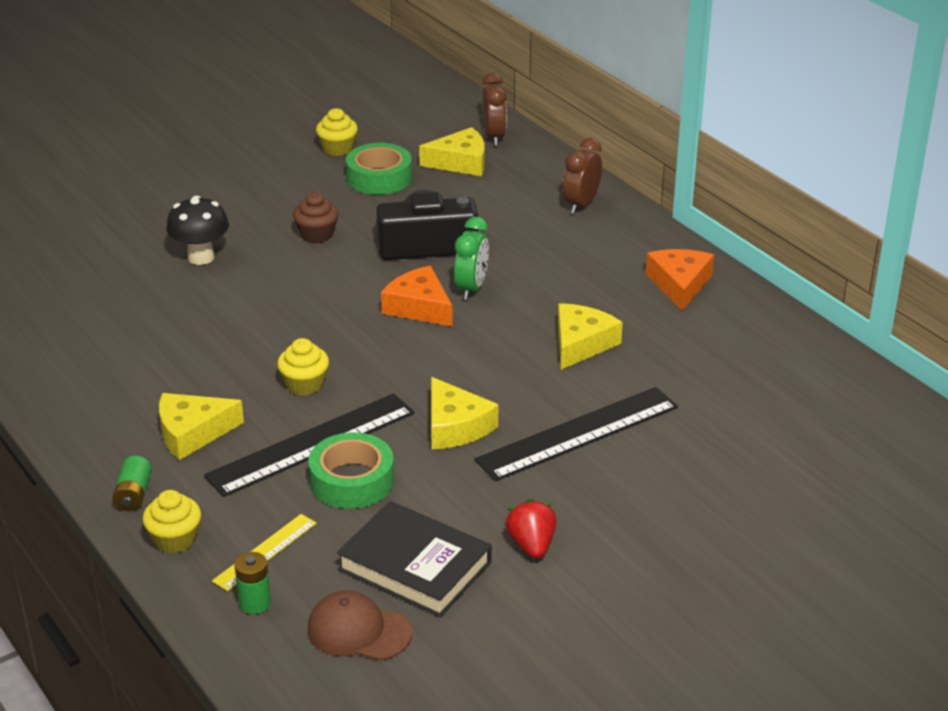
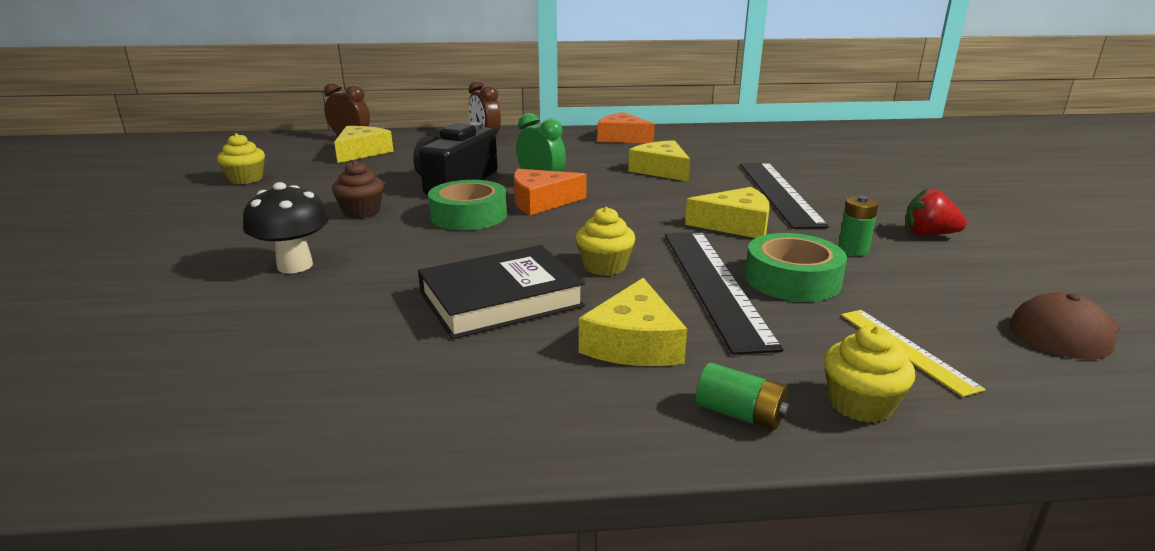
camera: 60 degrees left, 10 degrees down
(255, 603) = (1012, 377): green battery -> green battery (853, 250)
(379, 178) = (324, 176): green tape -> green tape (469, 216)
(415, 566) = (950, 282): black book -> black book (501, 299)

